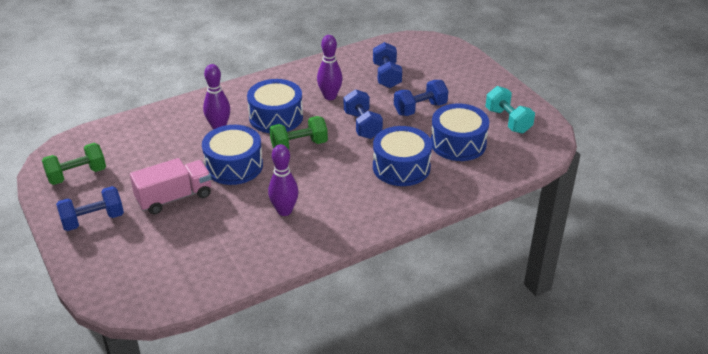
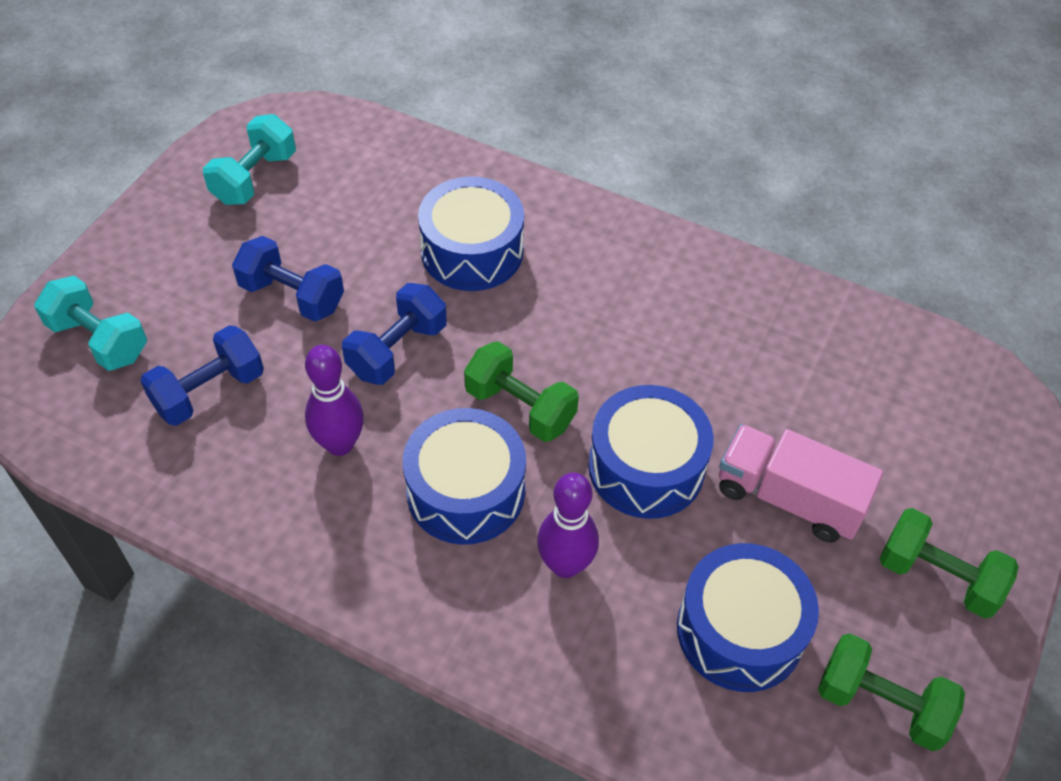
camera: 125 degrees left, 15 degrees up
(93, 220) = (937, 577): blue dumbbell -> green dumbbell
(284, 211) = (685, 336): purple bowling pin -> none
(438, 59) = (99, 340): none -> turquoise dumbbell
(458, 143) = (360, 212): blue drum -> blue drum (740, 630)

